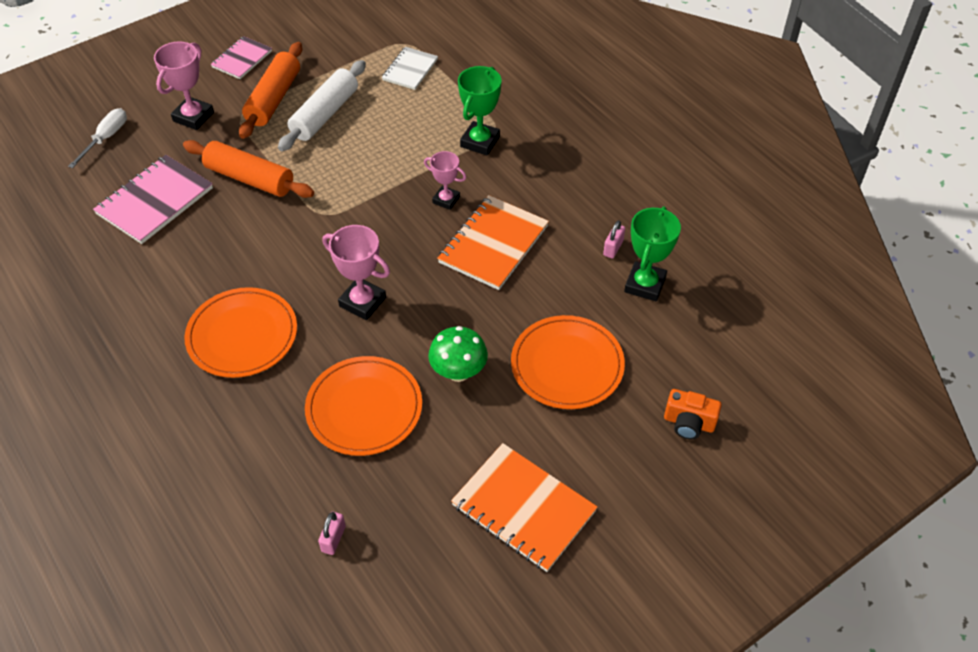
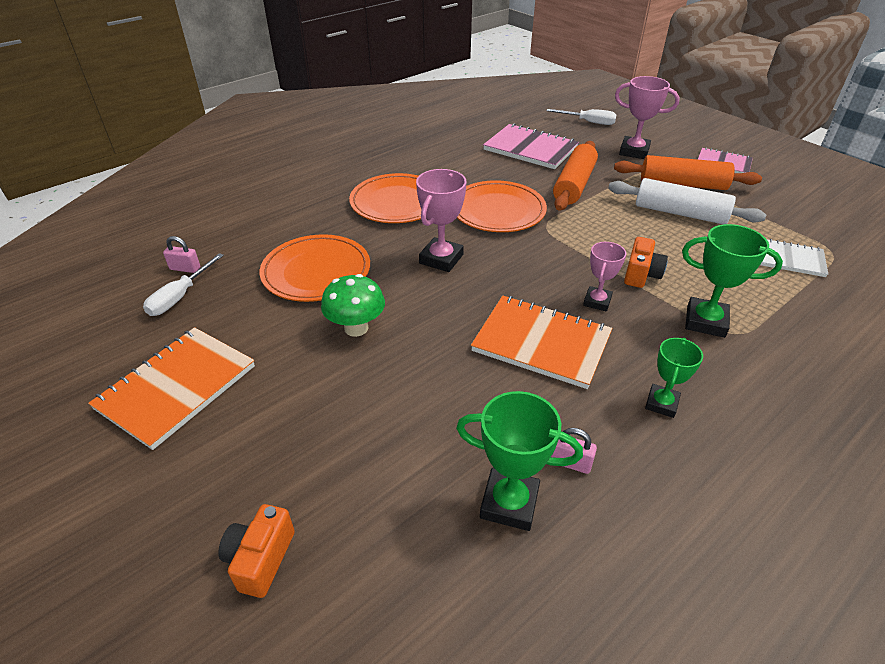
camera: 85 degrees right, 10 degrees down
(386, 533) = (180, 297): none -> white screwdriver
(414, 164) = (641, 274): none -> orange camera
(563, 189) = (661, 403): none -> green trophy
(567, 365) = (364, 418): orange plate -> orange plate (498, 210)

